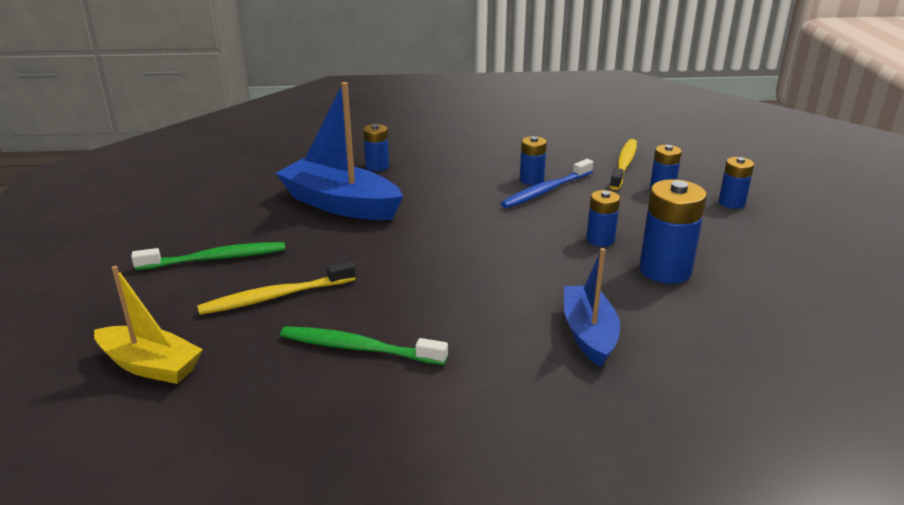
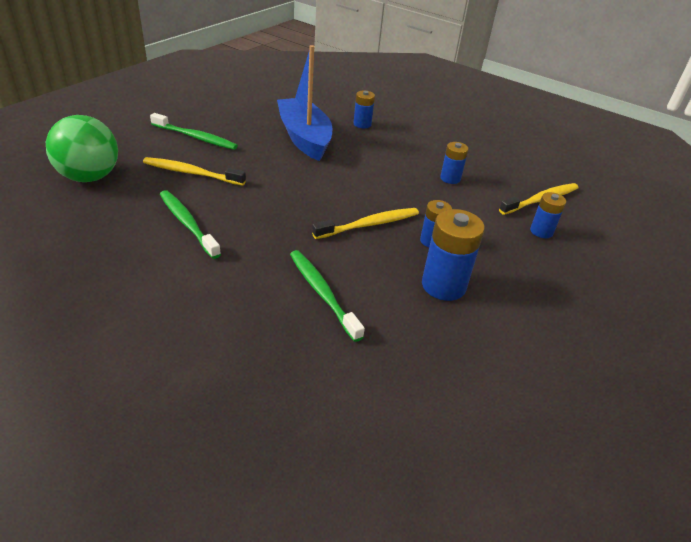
camera: 35 degrees right, 10 degrees up
(150, 365) = (89, 177): yellow boat -> green ball
(531, 253) = (369, 224): none -> yellow toothbrush
(545, 191) = (448, 190): blue toothbrush -> none
(589, 334) = (322, 293): blue boat -> green toothbrush
(731, 203) = (584, 269): blue battery -> none

